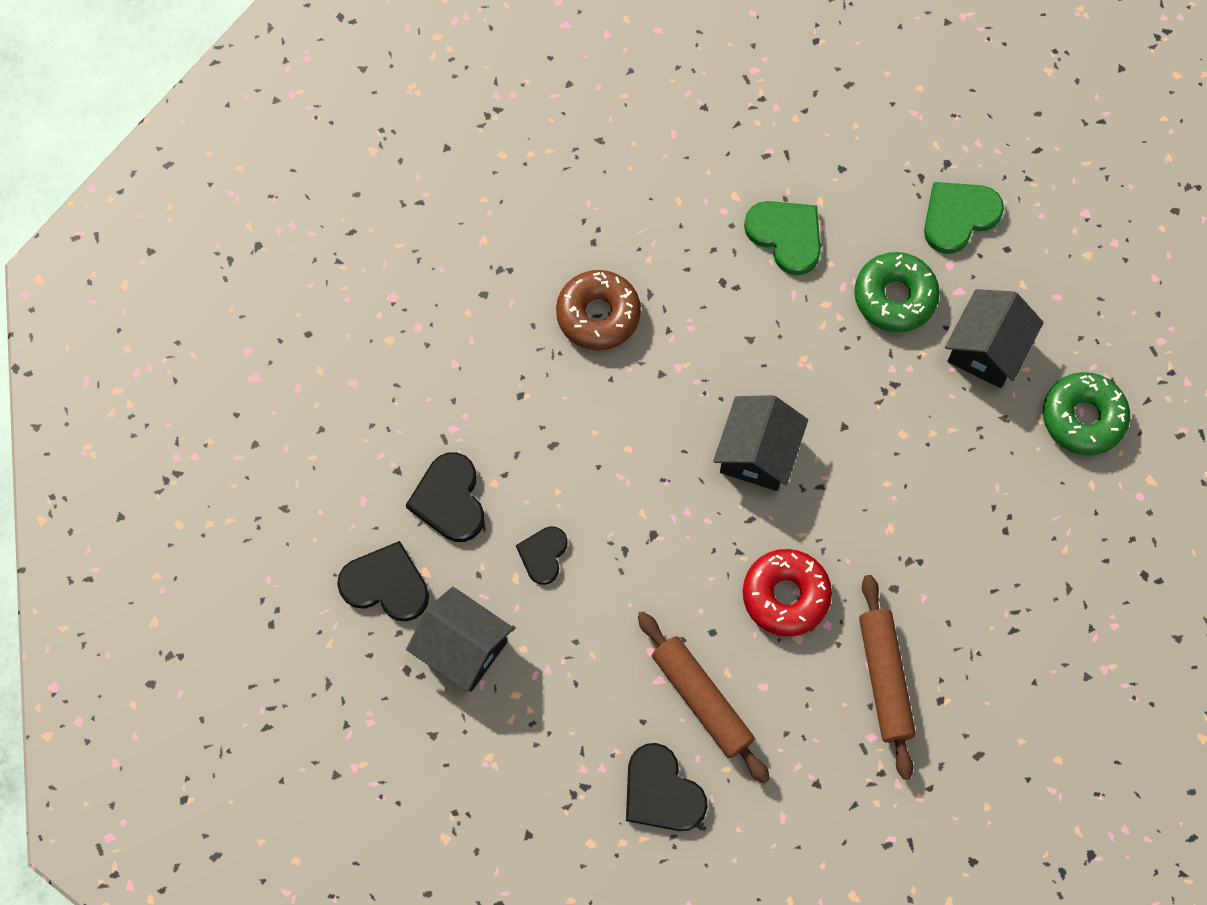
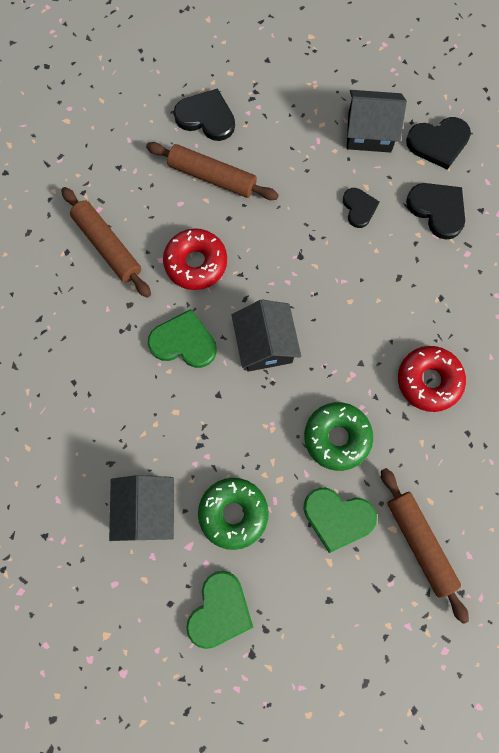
camera: 150 degrees right, 5 degrees up
(598, 315) = (428, 381): brown donut -> red donut
(716, 169) = (419, 543): none -> brown rolling pin
(852, 507) = (184, 342): none -> green heart
(1083, 418) = (54, 495): green donut -> green donut (337, 437)

